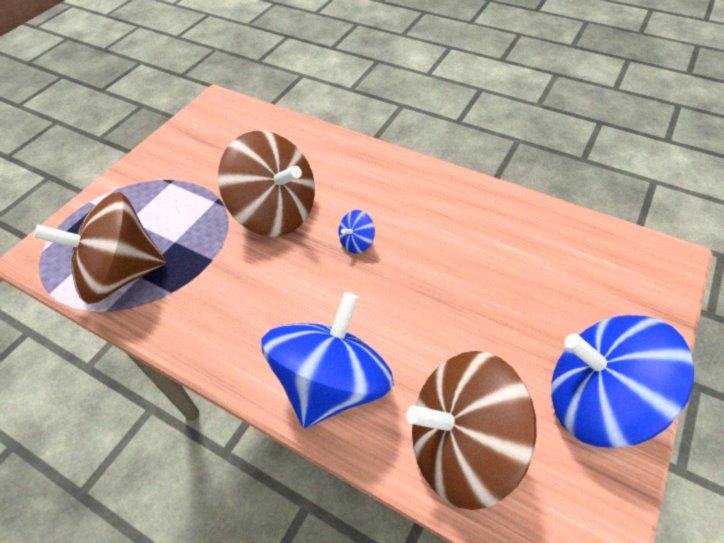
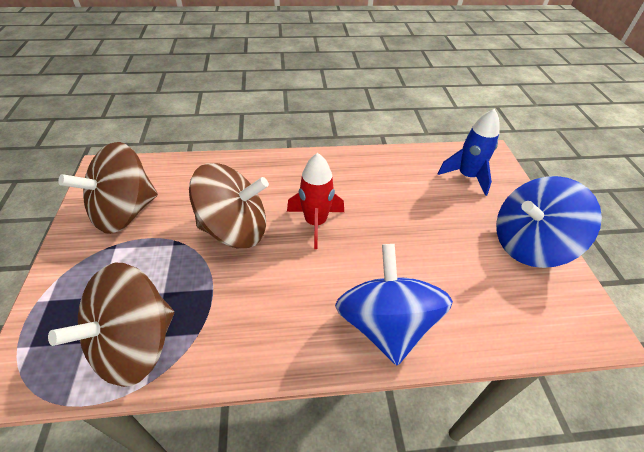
camera: 40 degrees left, 5 degrees down
(357, 242) = (315, 223): blue spinning top -> red rocket
(461, 445) = (492, 312): brown spinning top -> brown spinning top (125, 212)
(596, 274) = (466, 176): none -> blue rocket

